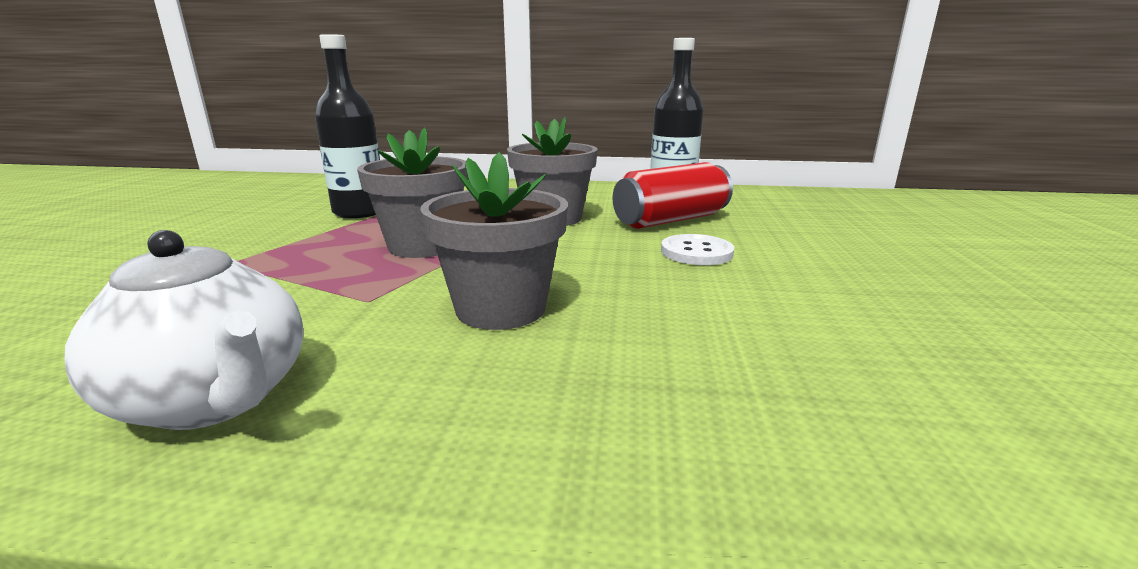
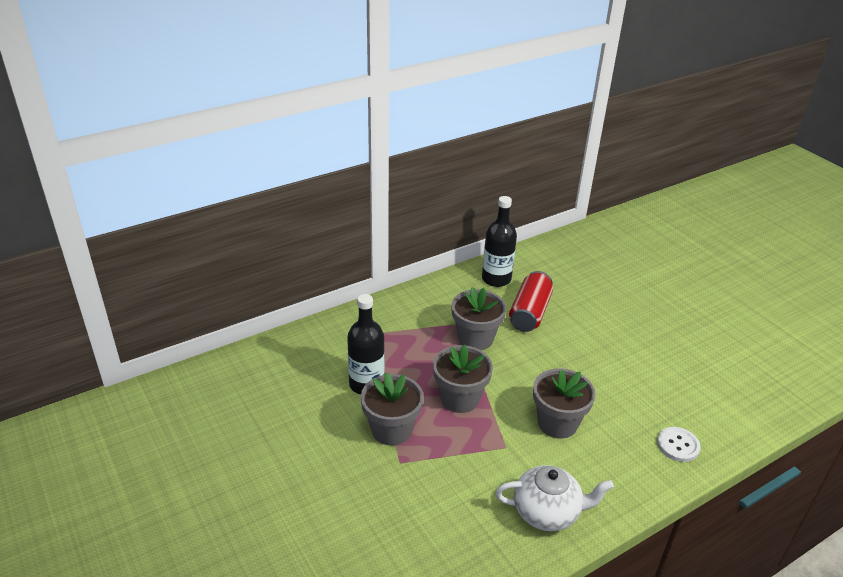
camera: 40 degrees left, 15 degrees up
(292, 241) = (391, 430): none -> grey flower pot
(696, 252) = (572, 341): white button -> white button (678, 445)

